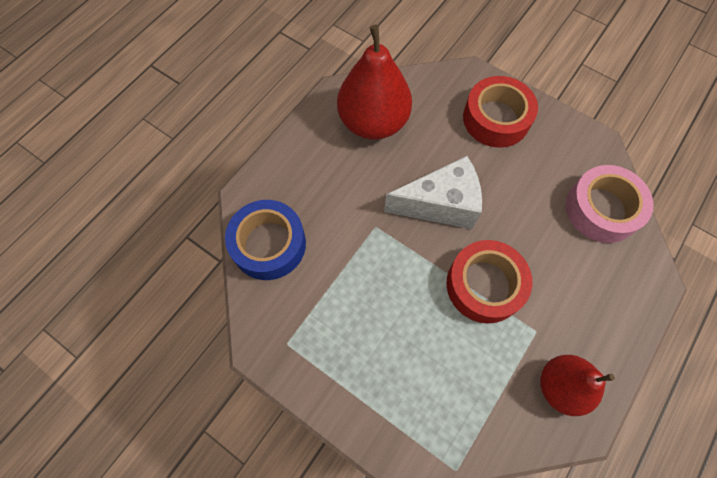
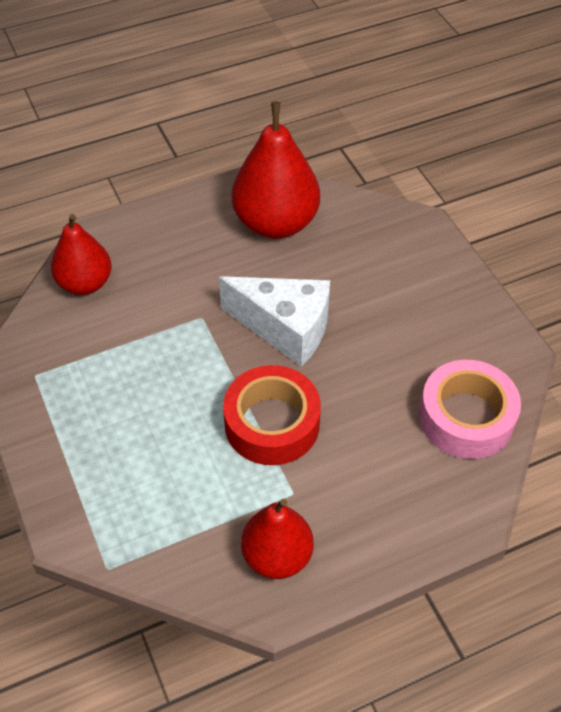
camera: 30 degrees right, 15 degrees down
(269, 244) = (85, 283): blue tape -> red pear
(496, 118) = (414, 277): red tape -> none

